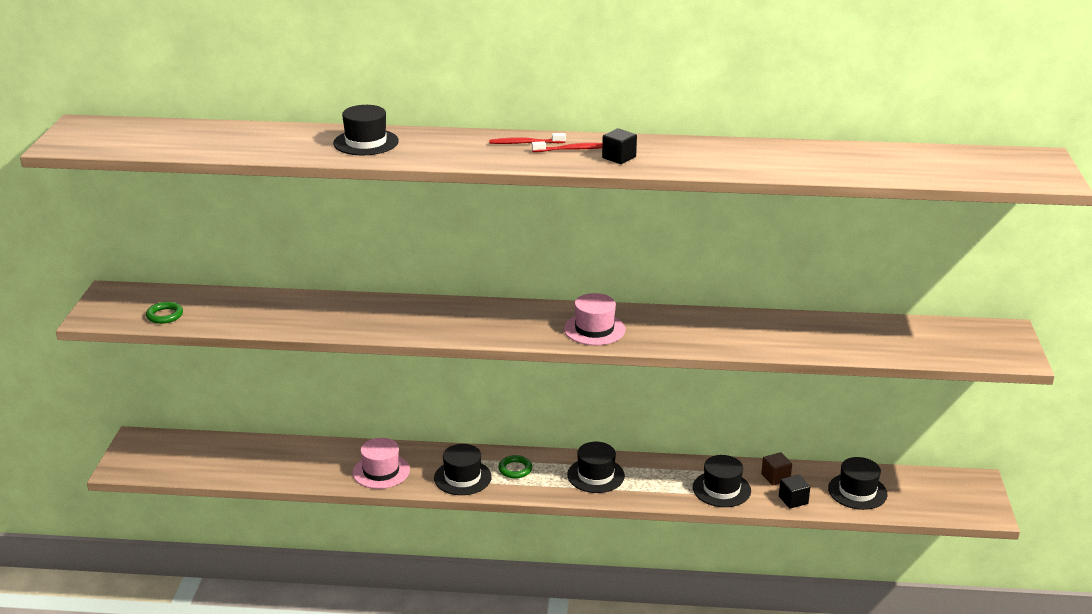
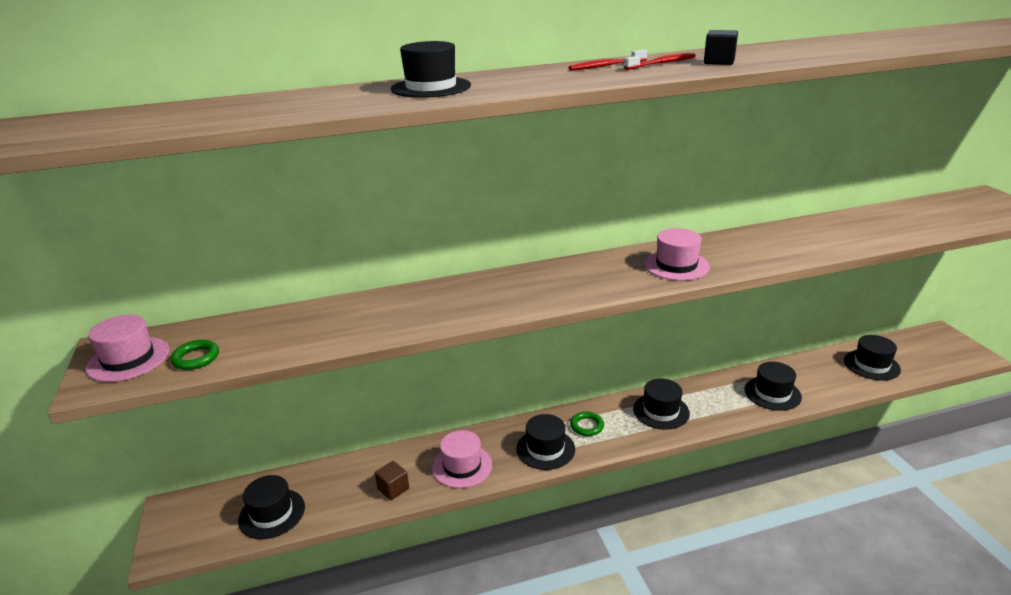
camera: 20 degrees left, 0 degrees up
(120, 305) = (128, 359): none -> pink hat
(209, 464) = (272, 513): none -> black hat
(775, 477) = (801, 371): brown cube -> brown cube (393, 489)
(793, 500) = (835, 386): black cube -> none

